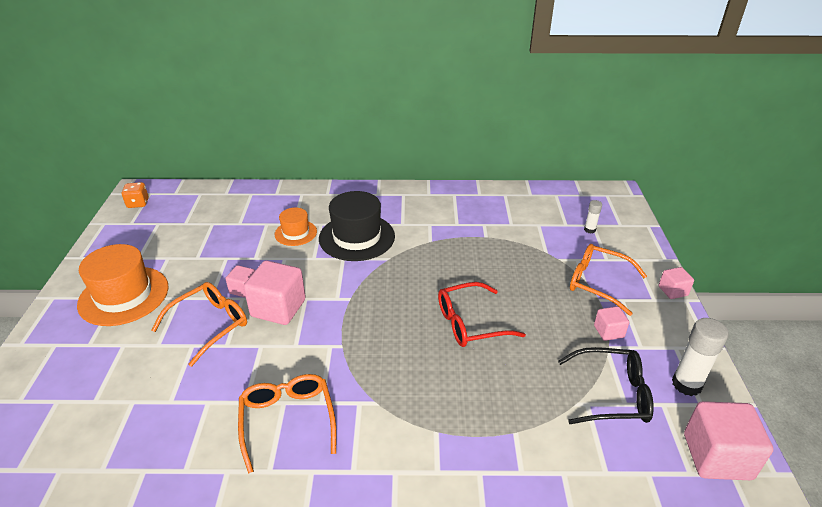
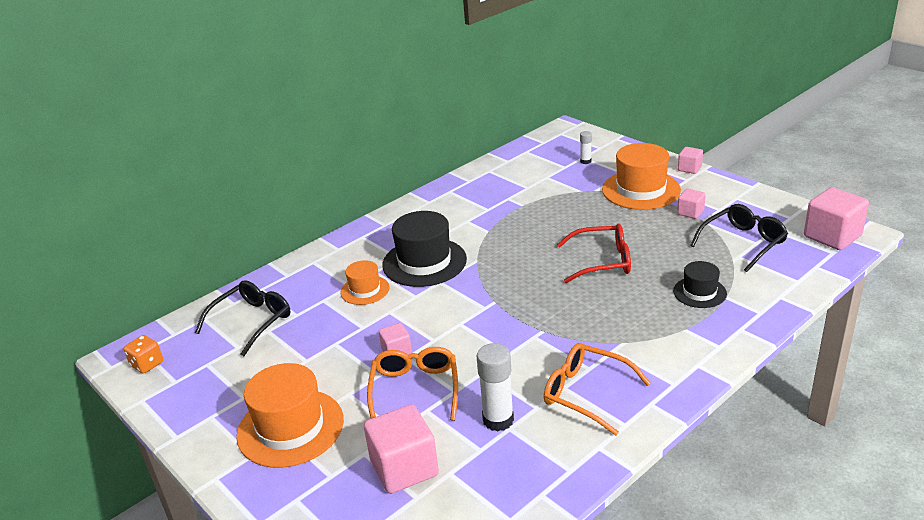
camera: 40 degrees left, 5 degrees down
(215, 212) = (252, 321): none -> black glasses
(278, 308) = (450, 343): pink cube -> pink cube (404, 468)
(469, 323) = (603, 261): red glasses -> red glasses turned 120 degrees counterclockwise
(500, 409) = (699, 292): none -> black hat
(597, 283) = (641, 190): orange glasses -> orange hat
(686, 384) = (769, 212): white glue stick -> white glue stick (498, 420)

